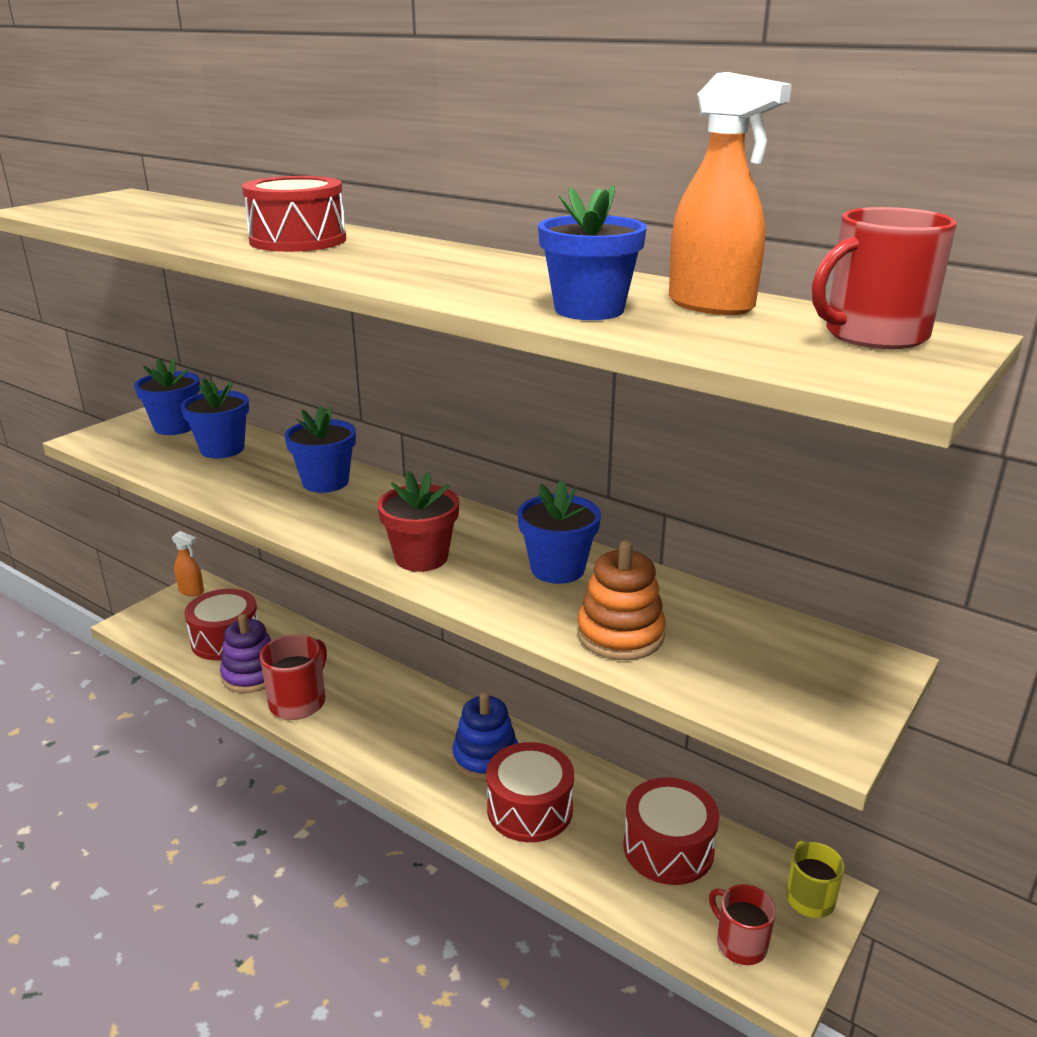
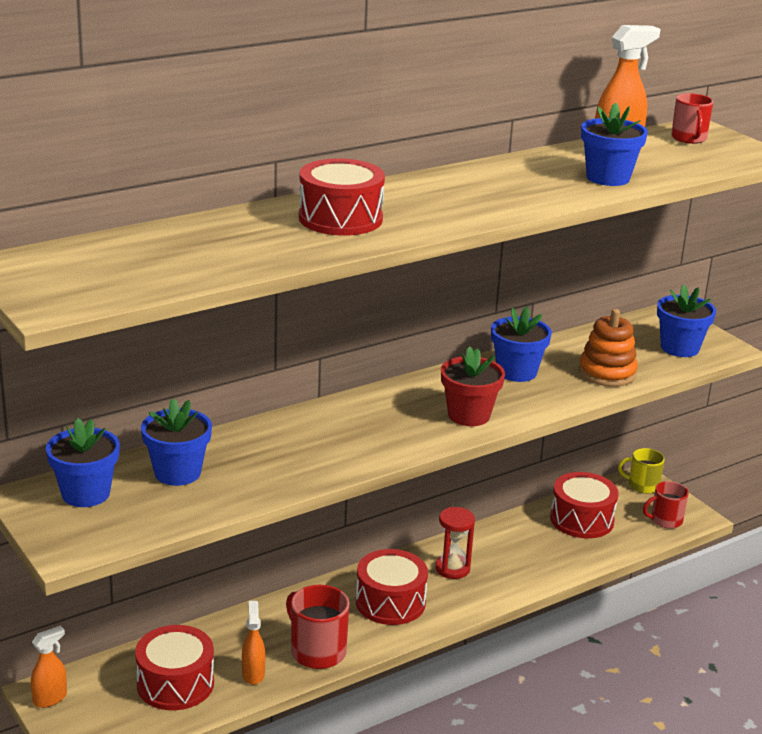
camera: 70 degrees left, 0 degrees up
(252, 675) = (253, 674): purple stacking toy -> orange spray bottle
(325, 482) = (303, 432): blue flower pot -> blue flower pot (679, 348)
(485, 757) = (452, 568): blue stacking toy -> red hourglass
(530, 809) = (518, 563): red drum -> red drum (390, 602)
(873, 335) = (689, 138): red mug -> red mug, size x0.67

